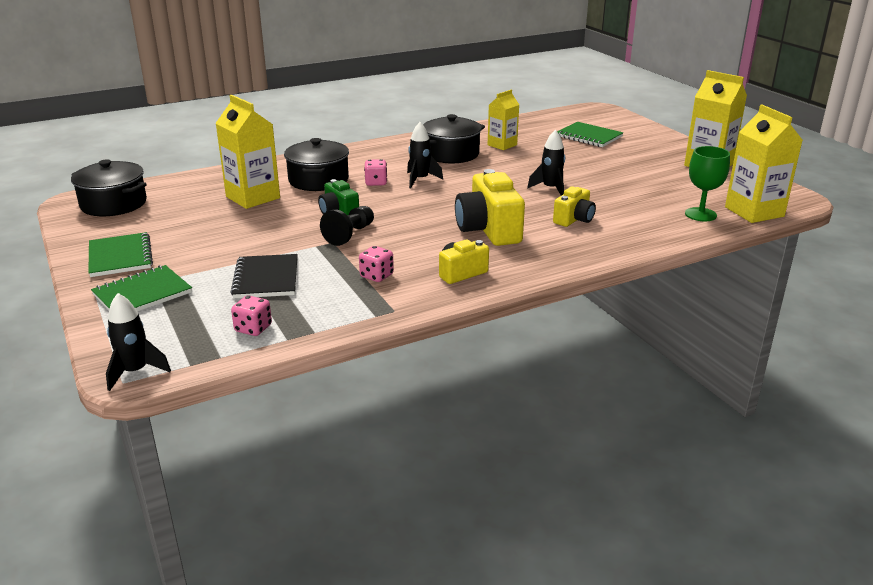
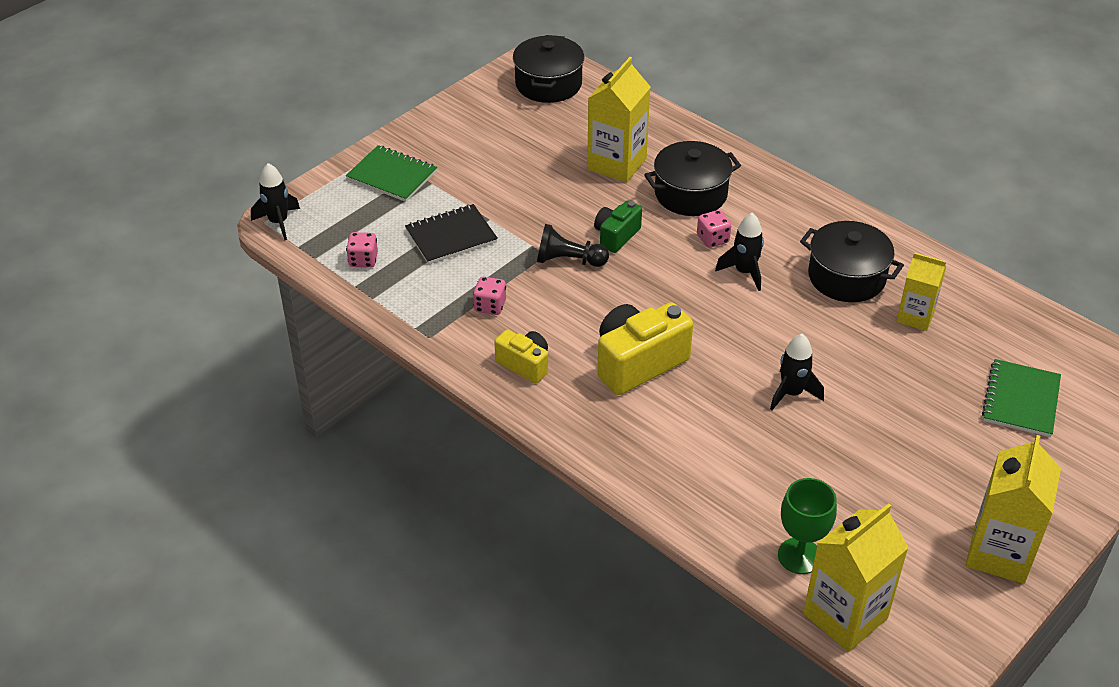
camera: 70 degrees right, 15 degrees up
(120, 257) = (448, 135): green notebook -> none
(574, 219) = (709, 431): yellow camera -> none

